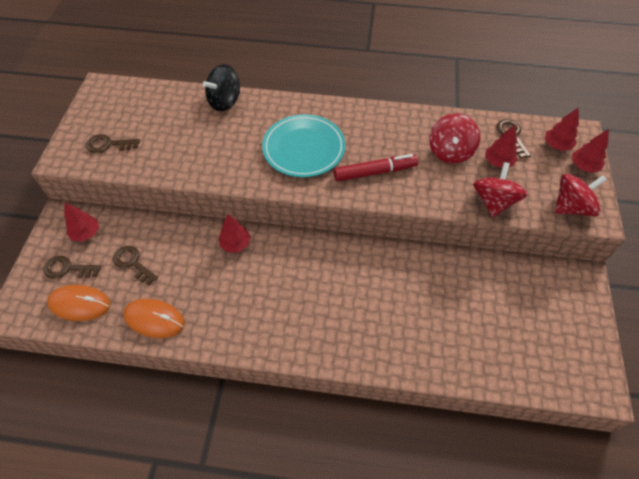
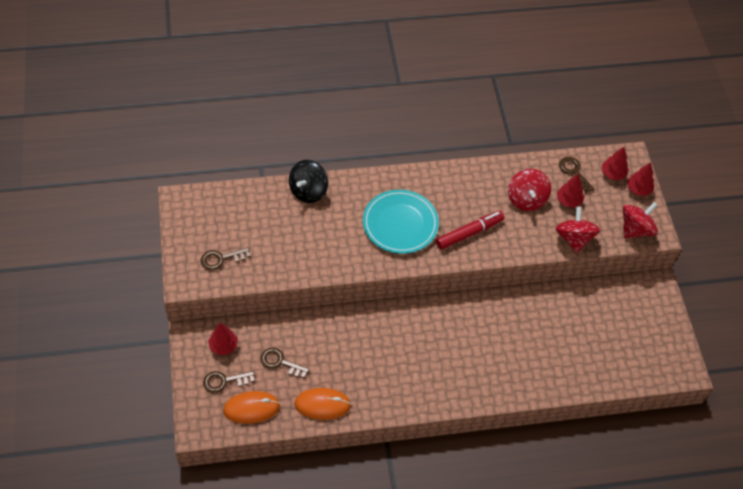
camera: 20 degrees left, 0 degrees up
(235, 244) = (363, 324): red tree -> none

